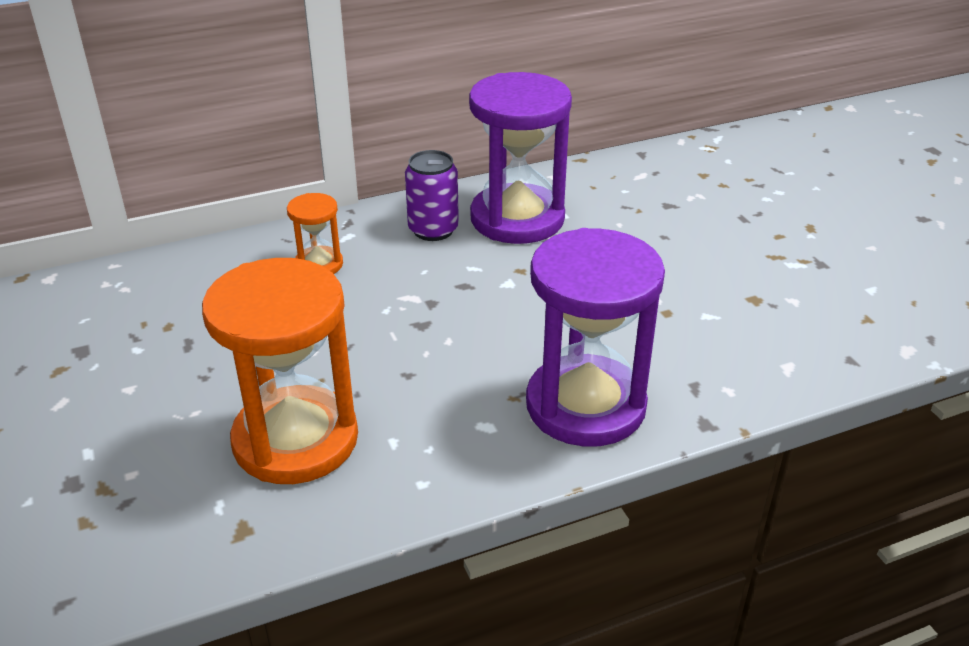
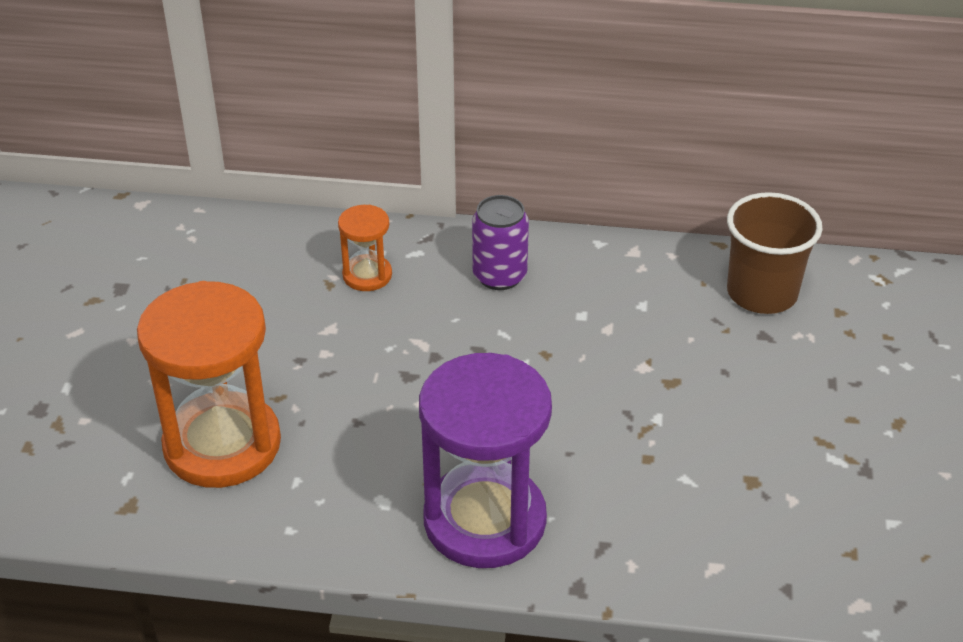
camera: 30 degrees right, 5 degrees up
(517, 218) = (591, 293): purple hourglass -> none
(640, 180) = (762, 293): none -> brown cup

